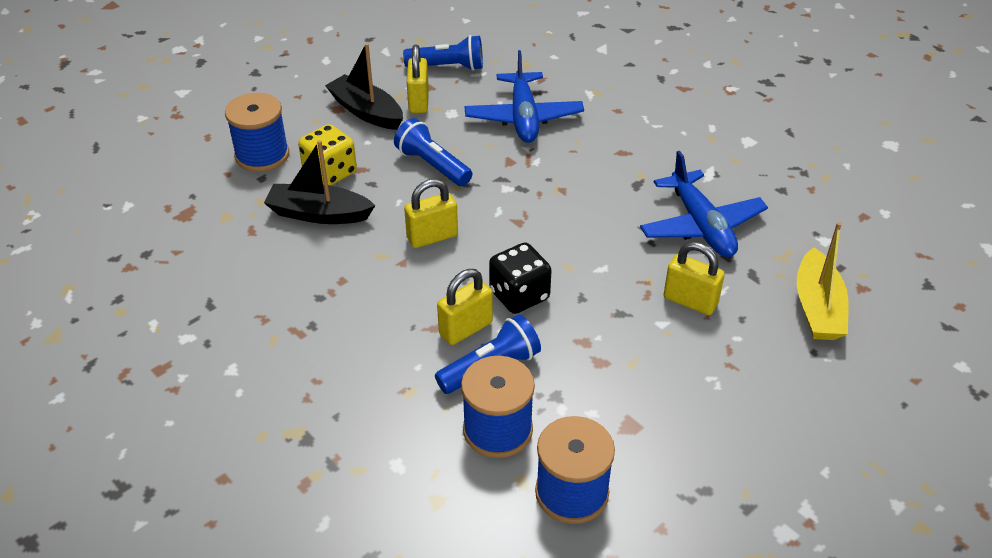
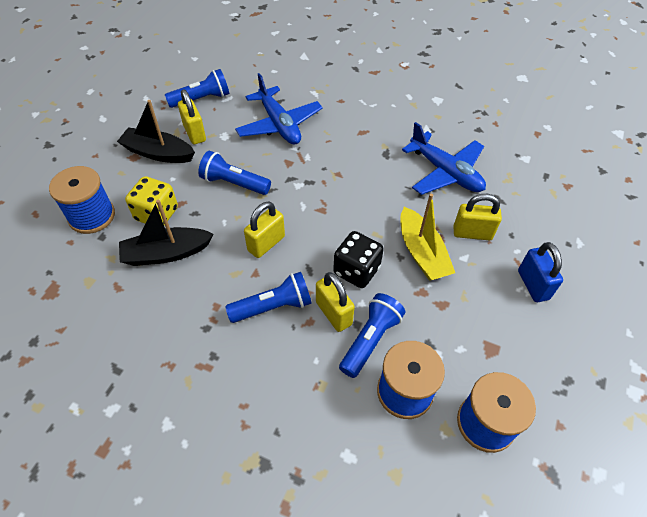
camera: 25 degrees left, 10 degrees up
(402, 300) = (273, 307): none -> blue flashlight
(466, 329) = (334, 313): yellow padlock -> yellow padlock turned 60 degrees counterclockwise
(731, 379) = (533, 285): none -> blue padlock
(817, 307) = (551, 210): yellow boat -> yellow boat (422, 253)

